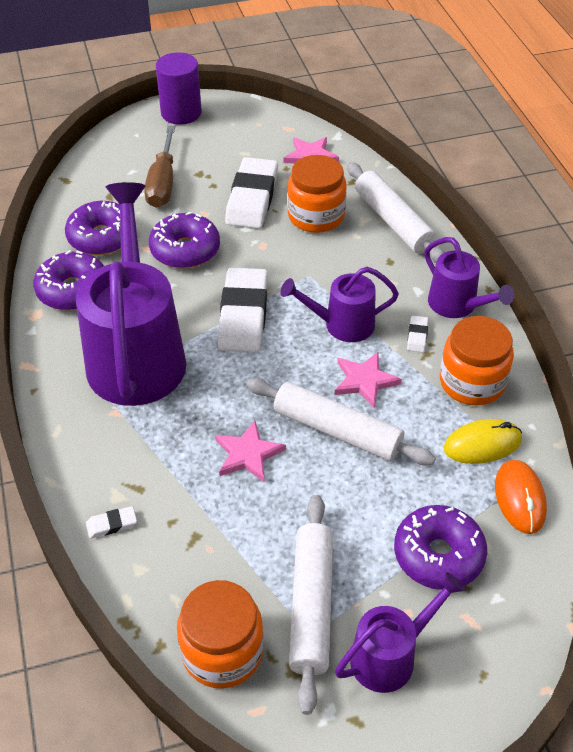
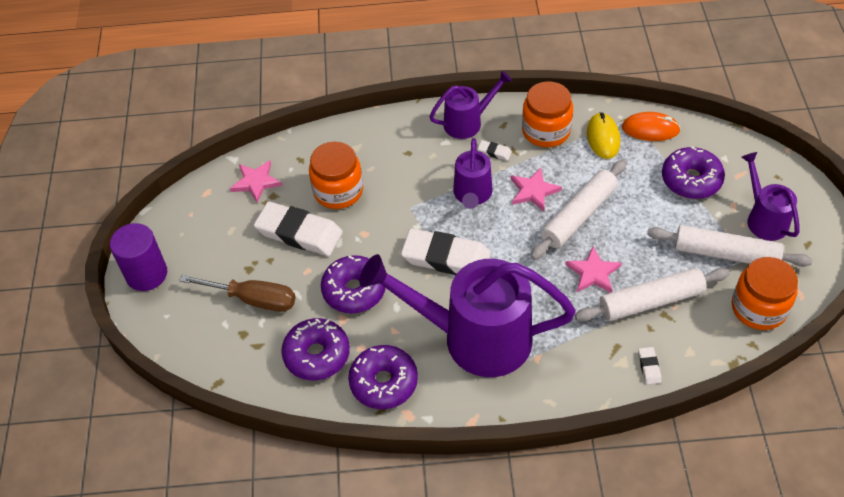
camera: 75 degrees left, 5 degrees up
(393, 221) = (361, 141): white rolling pin -> white rolling pin (650, 301)

